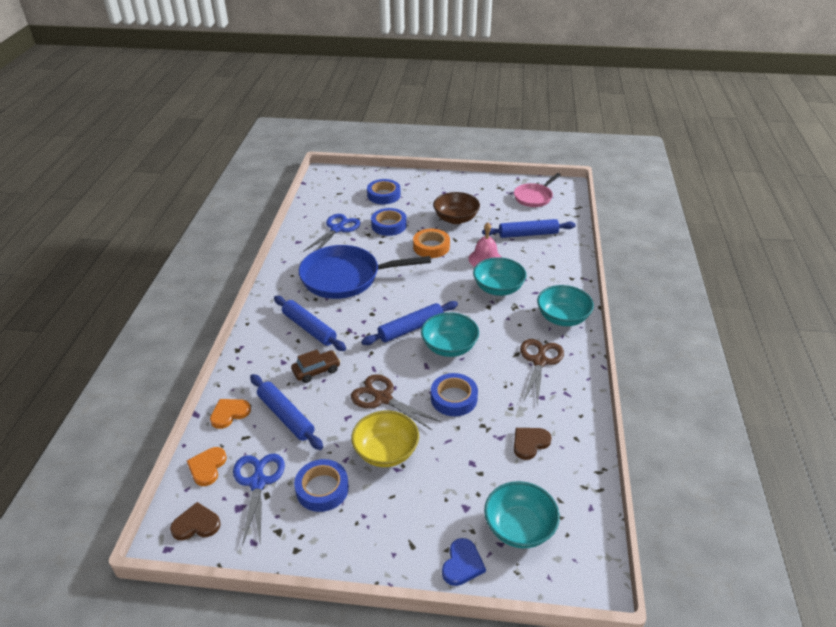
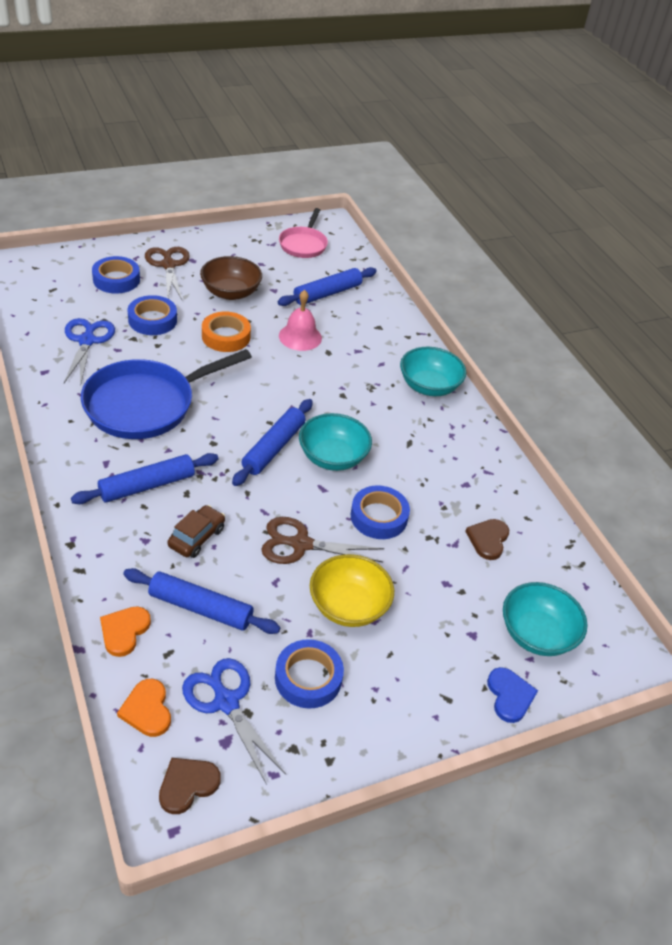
camera: 35 degrees left, 5 degrees up
(309, 328) = (147, 486): blue rolling pin -> blue rolling pin turned 45 degrees counterclockwise
(498, 288) = (338, 370): turquoise bowl -> none
(539, 361) = (438, 444): brown scissors -> brown scissors (168, 265)

